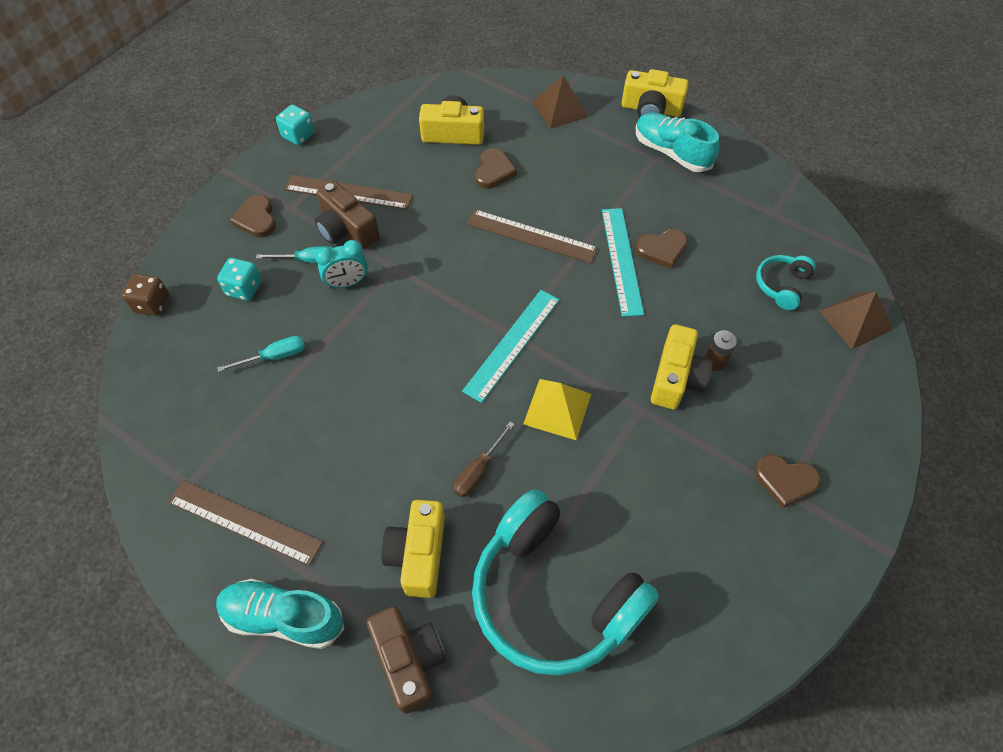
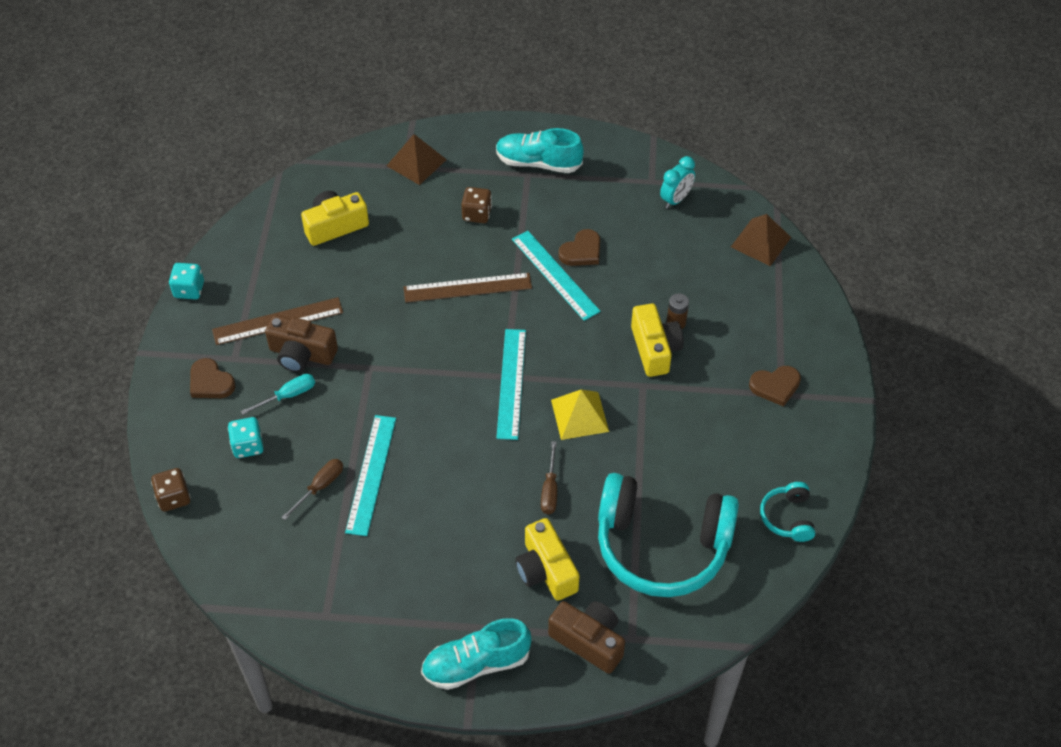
camera: 30 degrees left, 5 degrees down
(245, 522) = (394, 618): brown ruler -> none
(274, 356) = (320, 487): turquoise screwdriver -> brown screwdriver
(326, 367) = (371, 474): none -> turquoise ruler
(347, 283) = (337, 399): turquoise clock -> turquoise clock (675, 199)
(494, 171) = (396, 245): brown heart -> none
(584, 174) = (477, 214): none -> brown dice
(651, 109) = (496, 130): yellow camera -> none
(781, 285) = (691, 239): turquoise headphones -> turquoise headphones (787, 517)

